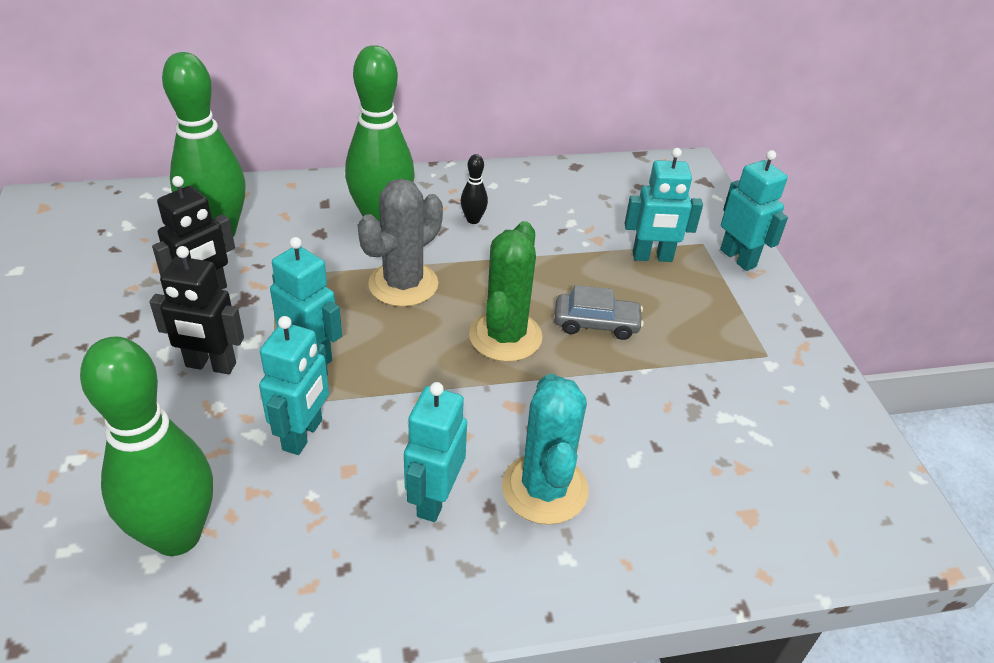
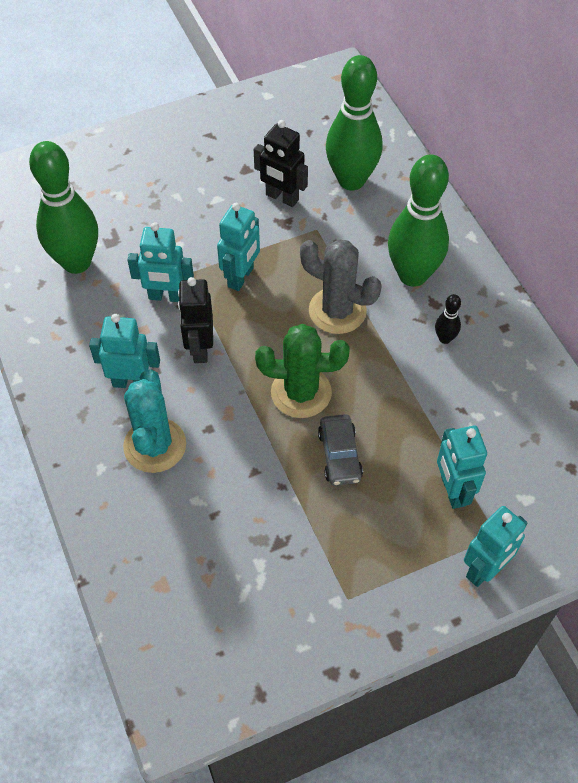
camera: 80 degrees right, 15 degrees up
(210, 365) = (212, 227): black robot -> black robot (199, 348)
(545, 488) = (155, 445): turquoise cactus -> turquoise cactus turned 75 degrees counterclockwise

